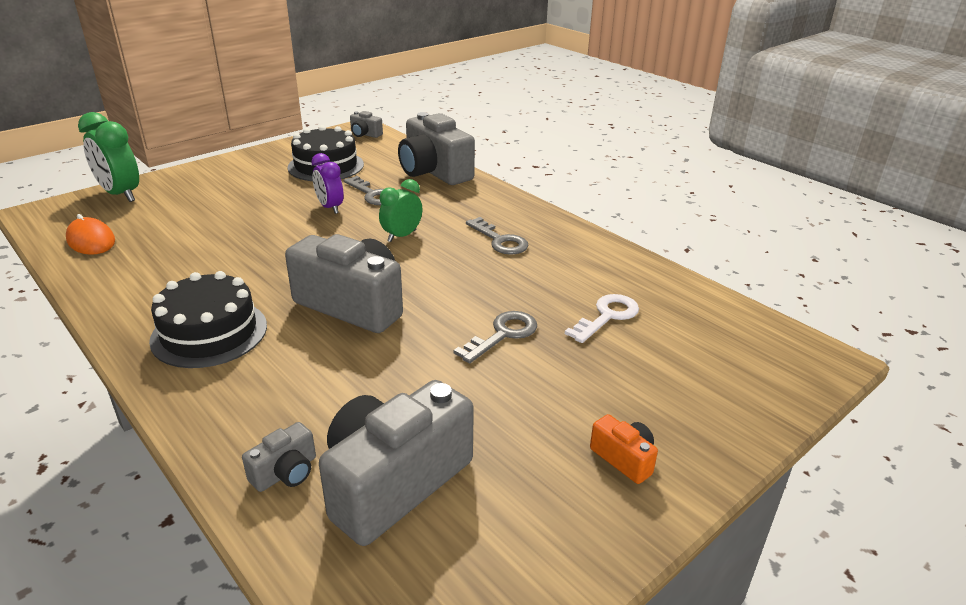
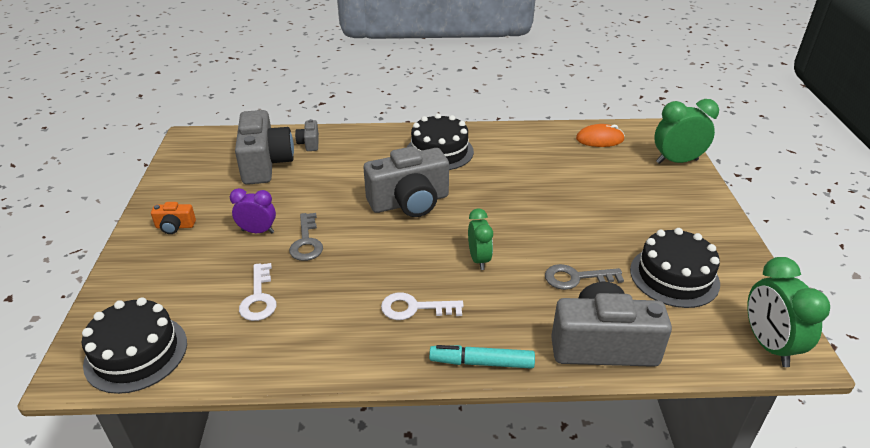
camera: 130 degrees right, 5 degrees up
(330, 207) = (568, 244): purple clock -> purple clock (258, 231)
(365, 134) = (768, 345): grey camera -> green clock
(500, 240) = (414, 308): grey key -> white key
(510, 200) = (481, 362): none -> turquoise marker
(756, 340) = (136, 353): none -> black cake

